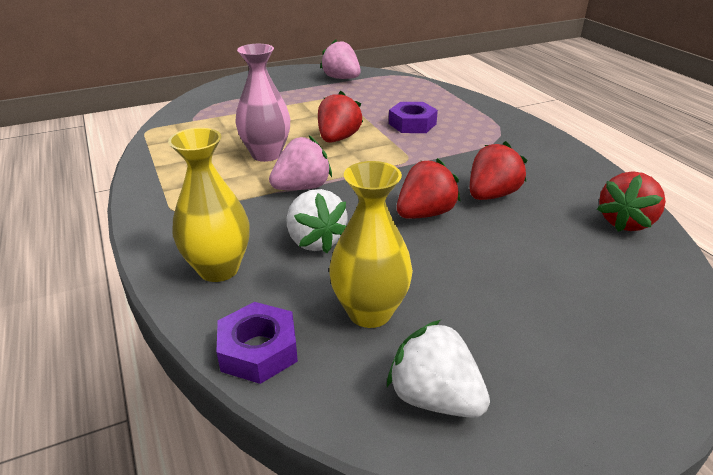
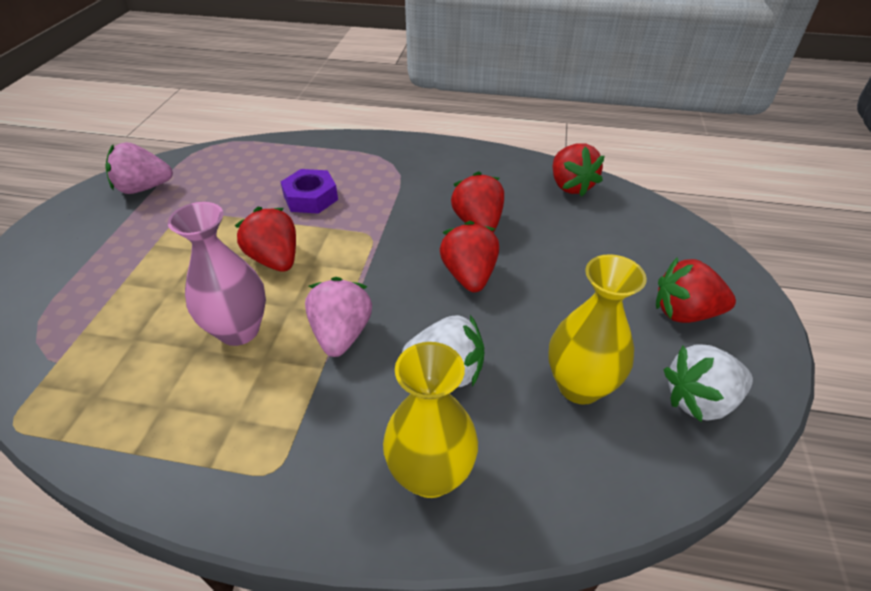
camera: 55 degrees left, 10 degrees up
(258, 350) = (583, 495): purple nut -> none
(547, 354) = (684, 313): none -> red strawberry

